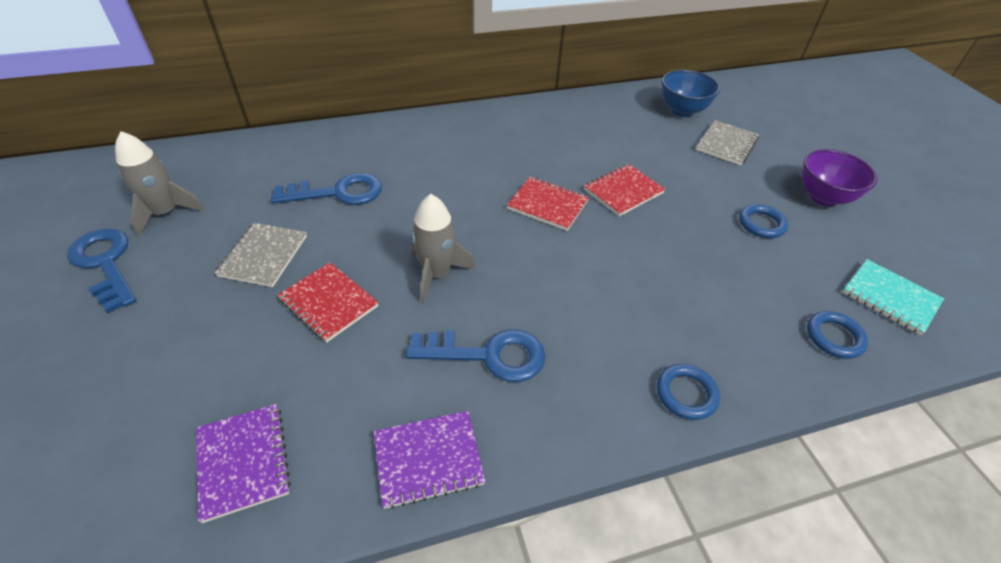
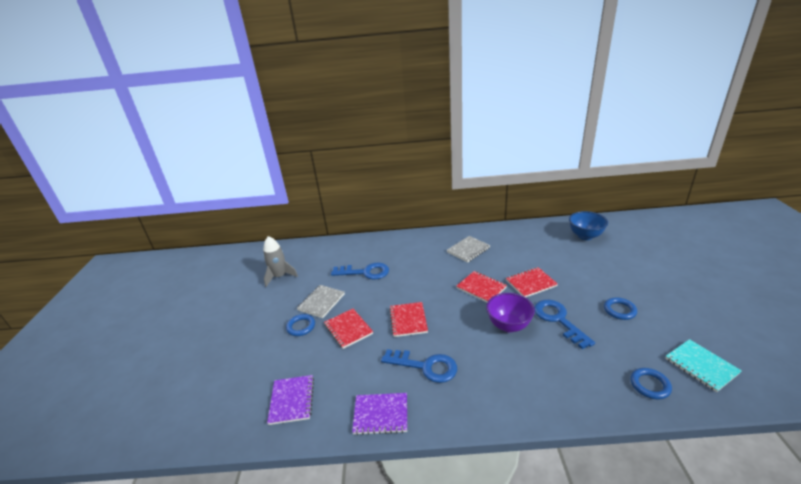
camera: 20 degrees right, 15 degrees down
(106, 264) = (249, 299): blue key -> blue key (558, 320)
(437, 274) = (408, 320): grey rocket -> red notebook
(686, 394) = (537, 404): blue ring -> blue ring (301, 327)
(726, 144) = (610, 259): grey notebook -> grey notebook (468, 250)
(823, 197) = (671, 297): purple bowl -> purple bowl (508, 325)

